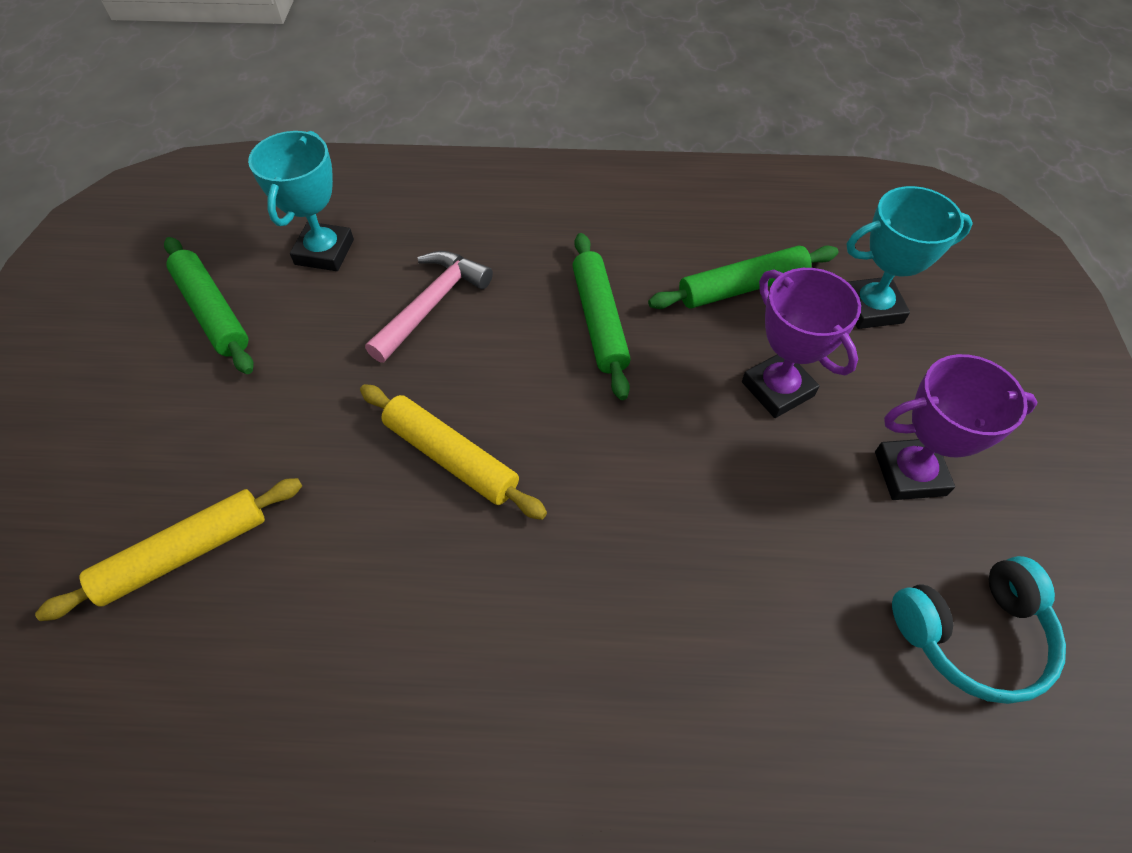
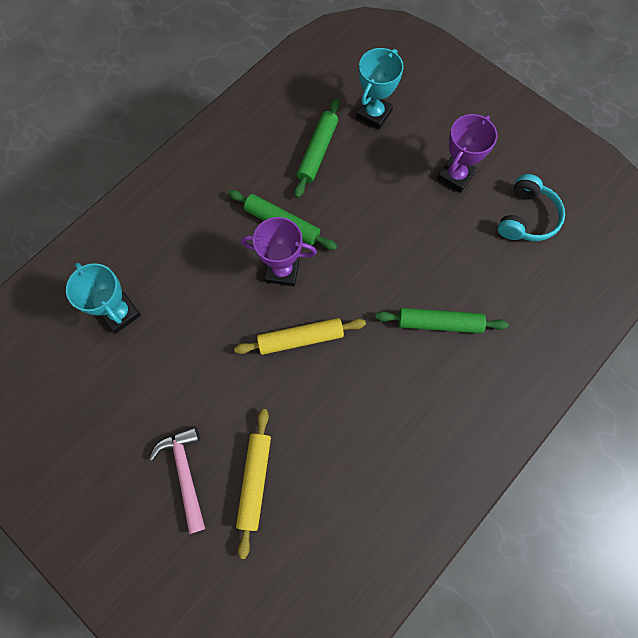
camera: 50 degrees left, 15 degrees up
(212, 312) = (112, 392): green rolling pin -> green rolling pin (439, 323)
(432, 304) = (205, 287): pink hammer -> pink hammer (185, 473)
(777, 389) = (380, 186): purple trophy -> purple trophy (282, 271)

